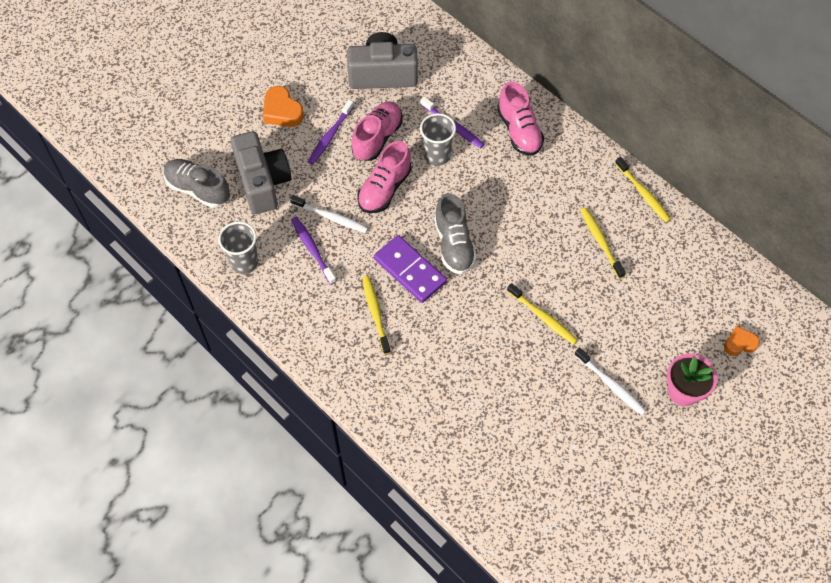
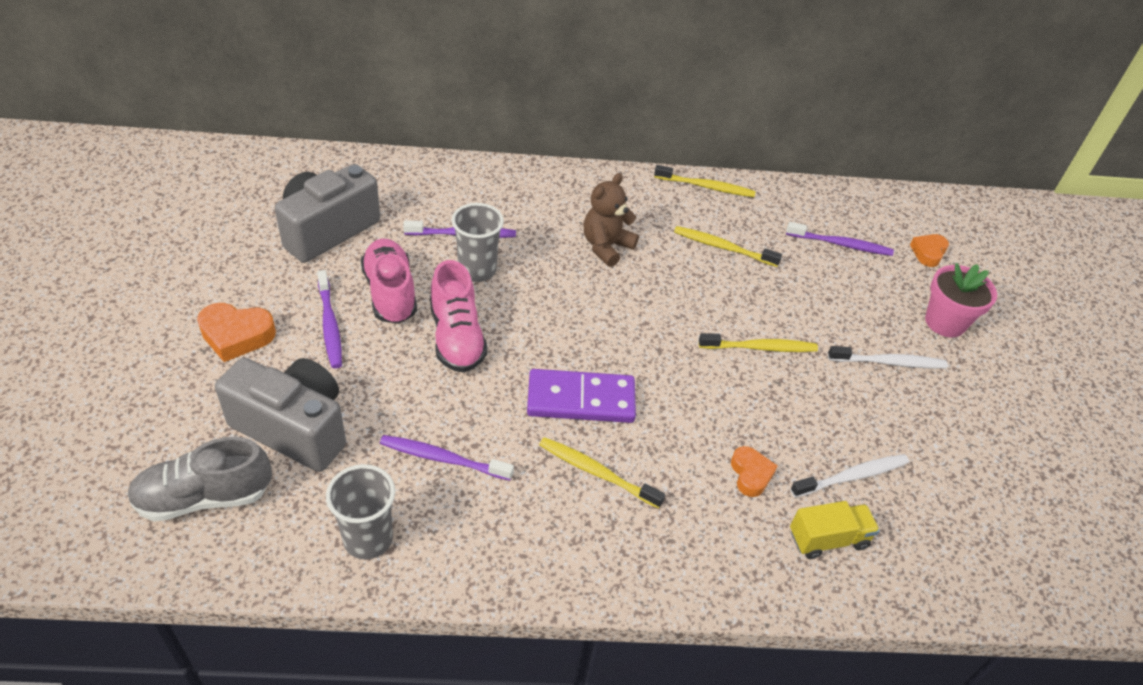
camera: 50 degrees left, 15 degrees down
(331, 217) = (426, 408): white toothbrush -> white toothbrush (851, 476)
(449, 437) = (828, 539): none -> yellow truck
(450, 376) = (750, 474): none -> orange heart
(454, 244) = (595, 341): grey shoe -> none
(519, 131) = (534, 201): pink shoe -> none
(527, 191) = (606, 247): none -> brown teddy bear
(683, 294) = (840, 244): none -> purple toothbrush

